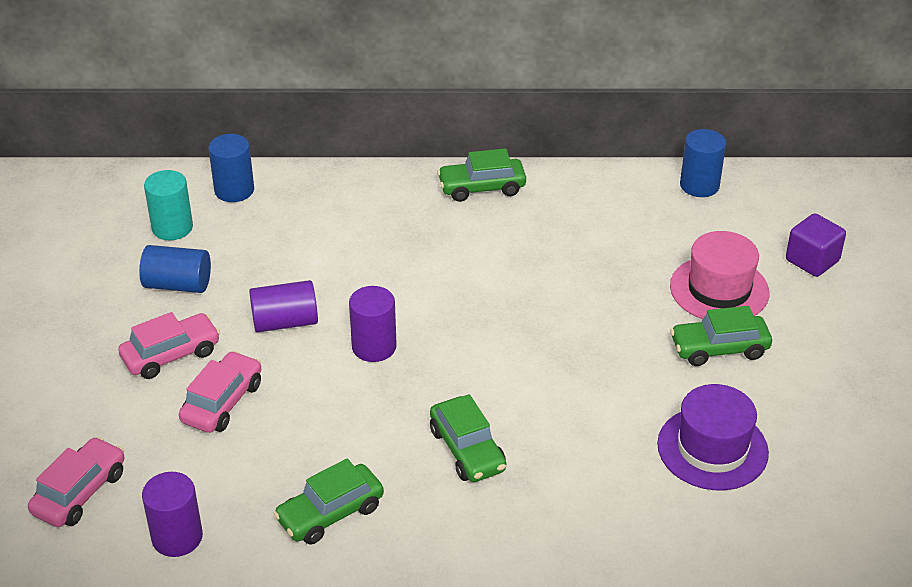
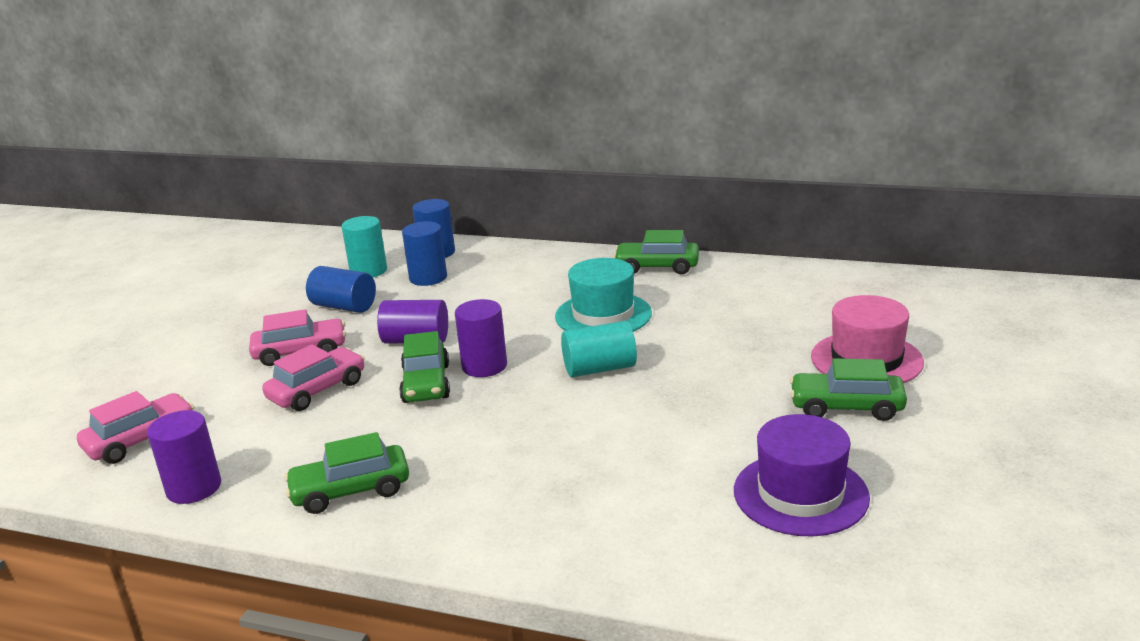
camera: 20 degrees right, 15 degrees down
(458, 263) = (603, 315): none -> turquoise hat
(467, 450) = (524, 457): green car -> green car (426, 384)
(486, 334) = (599, 369): none -> turquoise cylinder
(699, 185) = (877, 281): blue cylinder -> blue cylinder (428, 278)
(812, 260) = (984, 347): purple cube -> none

